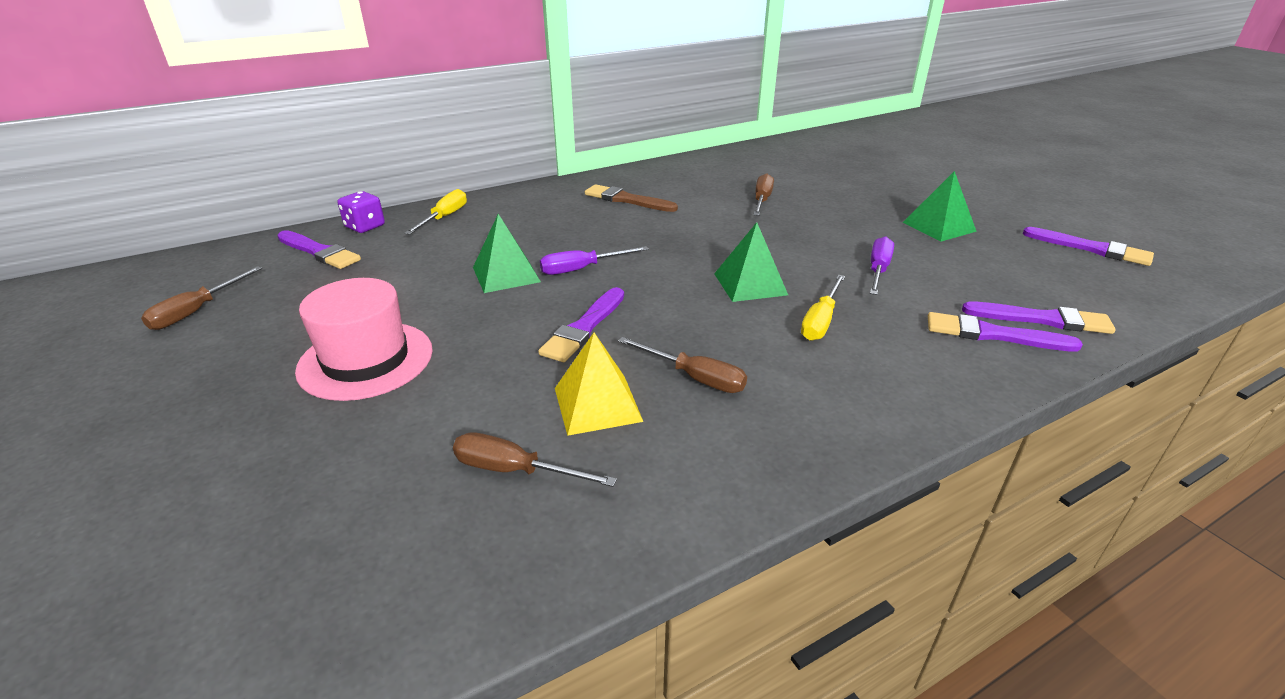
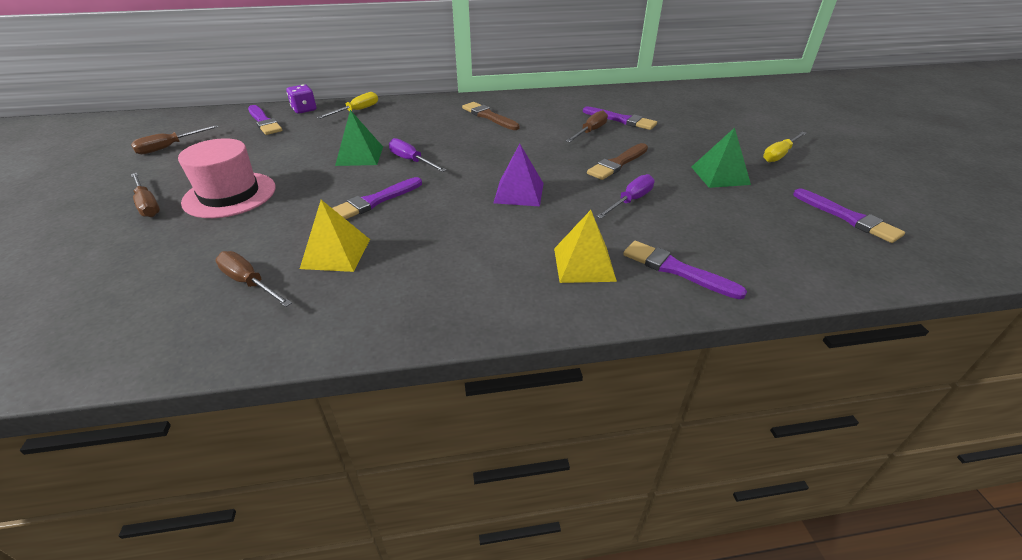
camera: 20 degrees right, 5 degrees up
(582, 269) = (411, 161): purple screwdriver -> purple screwdriver turned 45 degrees clockwise
(694, 378) = (414, 250): brown screwdriver -> brown screwdriver (147, 204)
(750, 284) = (519, 193): green pyramid -> purple pyramid
(820, 321) = (545, 230): yellow screwdriver -> yellow screwdriver (779, 154)
(825, 231) = (617, 163): none -> brown brush
(898, 350) = (584, 264): none -> yellow pyramid
(1042, 319) = (734, 267): purple brush -> purple brush (621, 120)

